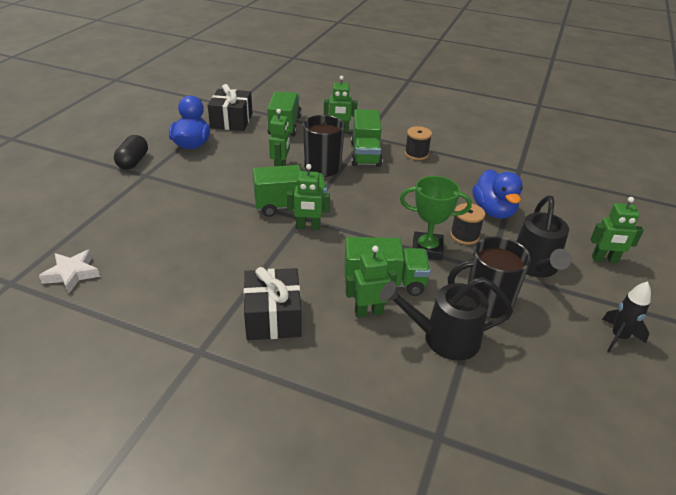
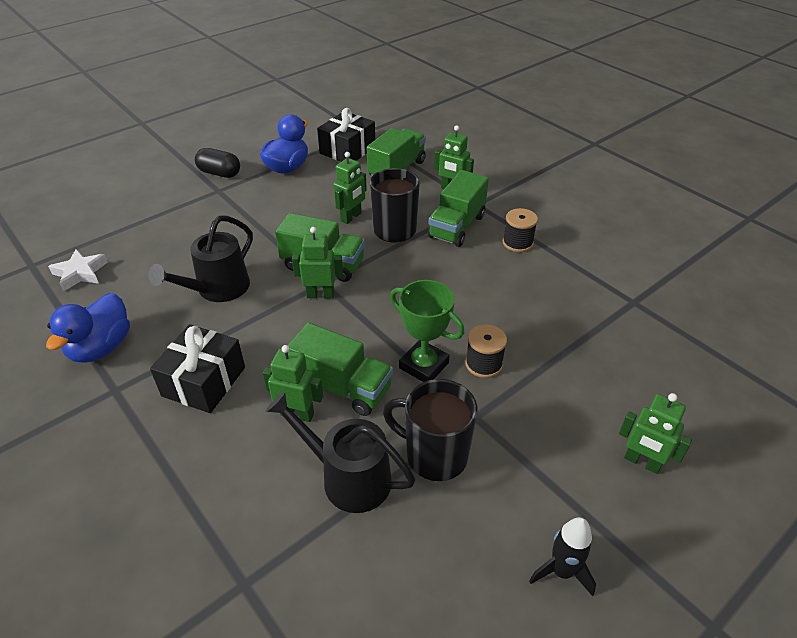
camera: 30 degrees right, 5 degrees up
(133, 162) = (219, 173): black capsule -> black capsule turned 75 degrees clockwise
(308, 227) = (320, 295): green robot -> green robot turned 150 degrees clockwise
(493, 211) = (549, 345): blue duck -> blue duck (101, 347)
(535, 267) = (537, 435): black watering can -> black watering can (217, 289)

